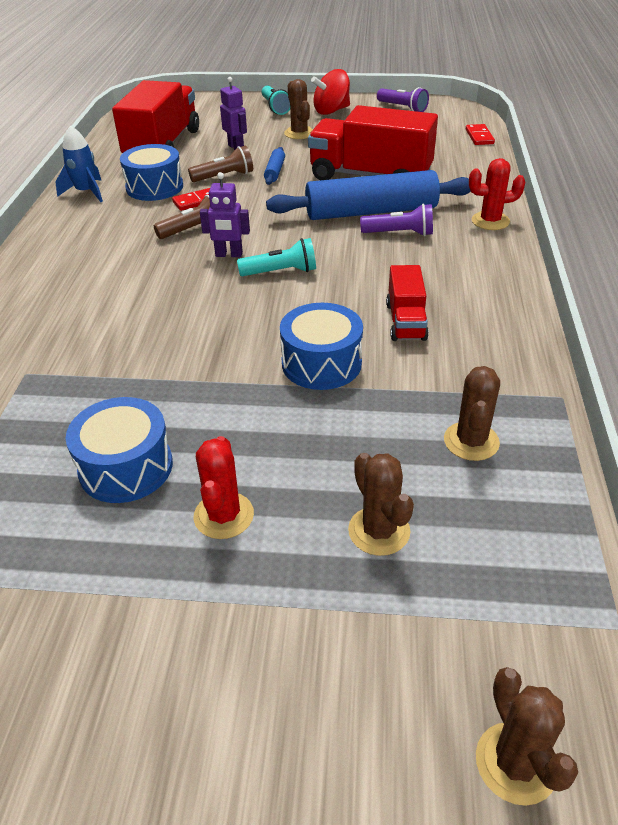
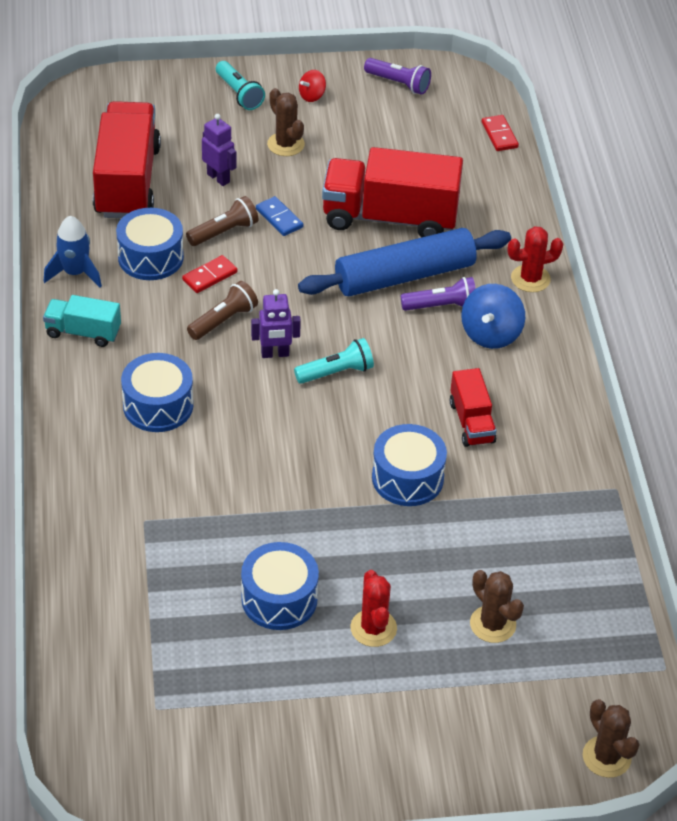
camera: 15 degrees left, 5 degrees up
(67, 228) = (83, 332): none -> turquoise truck
(99, 282) = (158, 405): none -> blue drum
(275, 171) = (279, 218): blue rolling pin -> blue domino
(331, 111) = (312, 96): red spinning top -> red spinning top, size x0.56
(443, 256) = (491, 334): none -> blue spinning top
(471, 441) = (548, 540): brown cactus -> none

